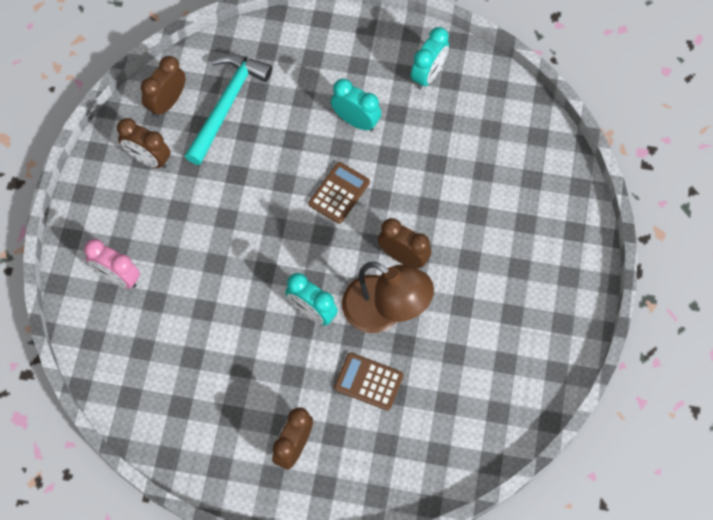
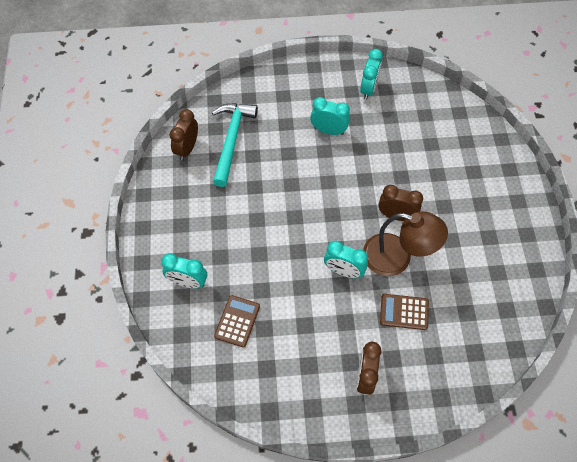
camera: 15 degrees left, 5 degrees down
(118, 277) = (188, 282): pink clock -> turquoise clock
(148, 159) = (185, 191): brown clock -> none
(339, 193) = (334, 182): brown calculator -> brown calculator (237, 321)

